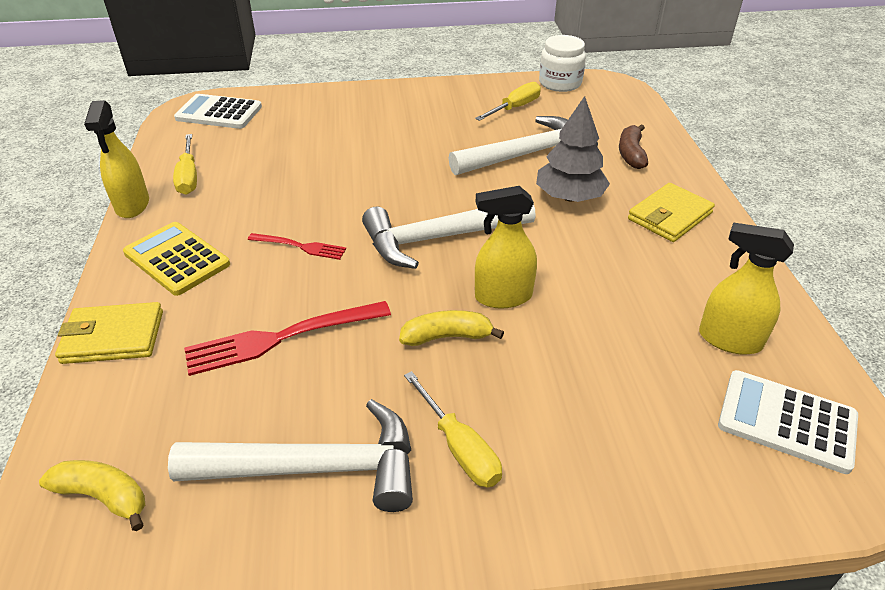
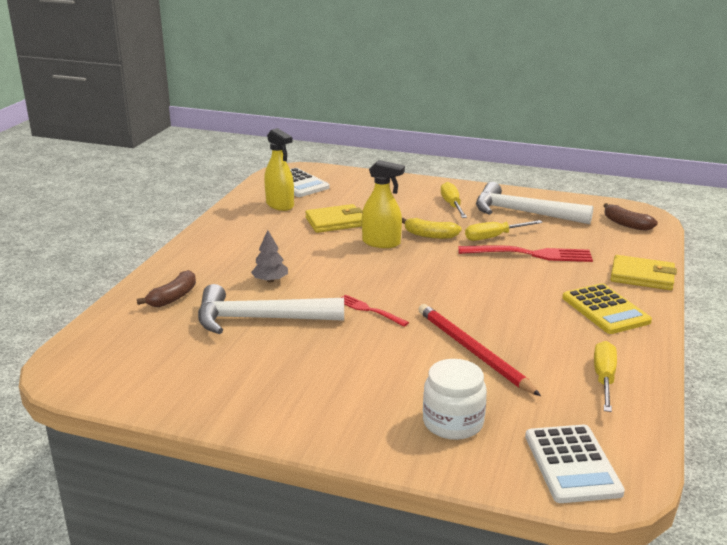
camera: 155 degrees left, 15 degrees down
(104, 496) = (626, 224): yellow banana -> brown banana
(132, 205) = (657, 362): yellow spray bottle -> none
(219, 113) = (572, 464): white calculator -> white calculator turned 45 degrees clockwise
(300, 246) = (505, 296): red fork -> red fork (369, 310)
(314, 173) = (472, 351): none -> red pencil
(439, 238) = (396, 278): white hammer -> none
(515, 108) = (209, 370): yellow screwdriver -> yellow screwdriver (494, 237)
(560, 83) = (114, 390): white jar -> white jar (453, 422)
(569, 197) = (270, 280): grey tree -> grey tree, size x0.60
(669, 216) = (218, 254): yellow wallet -> yellow wallet (335, 222)

